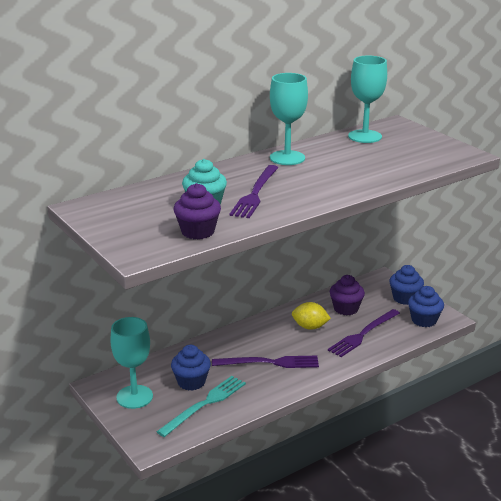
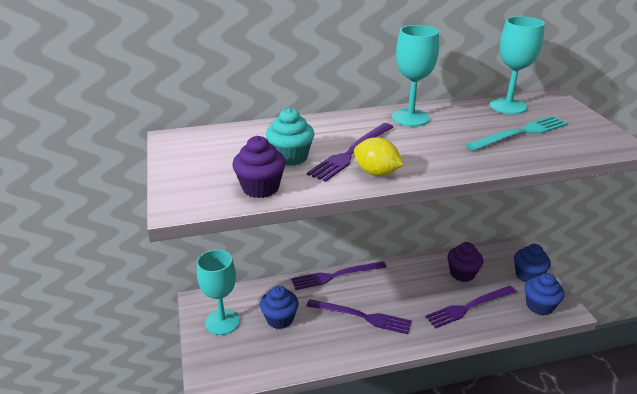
camera: 20 degrees right, 5 degrees up
(204, 404) = (280, 348): turquoise fork -> turquoise fork (520, 133)
(226, 335) = (335, 275): none -> purple fork
(310, 327) = (418, 286): yellow lemon -> yellow lemon (376, 173)

